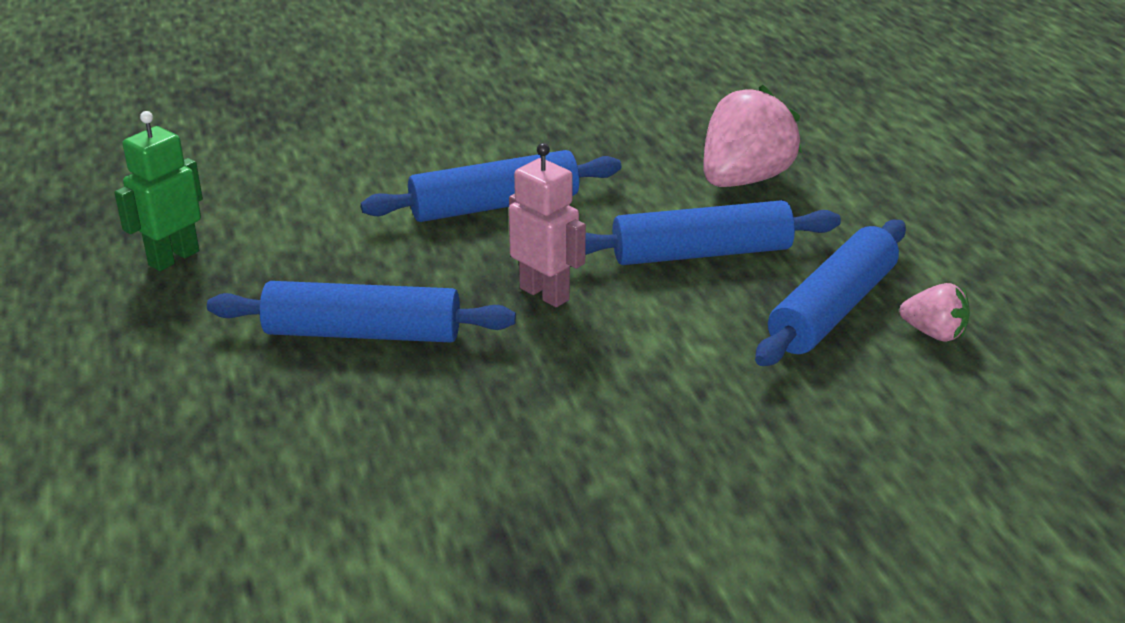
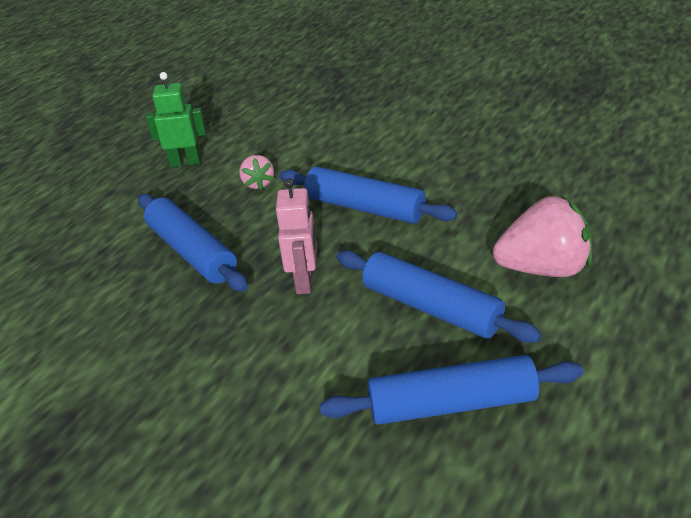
camera: 50 degrees right, 5 degrees up
(934, 333) = (494, 474): pink strawberry -> pink strawberry (258, 183)

